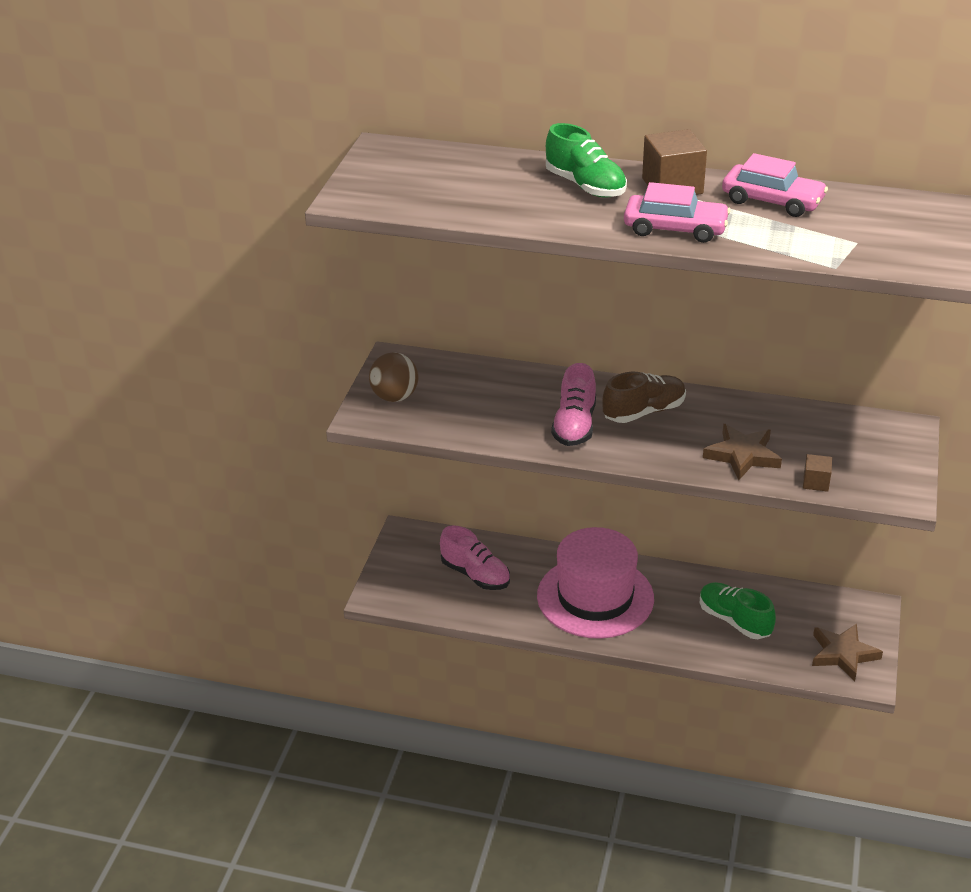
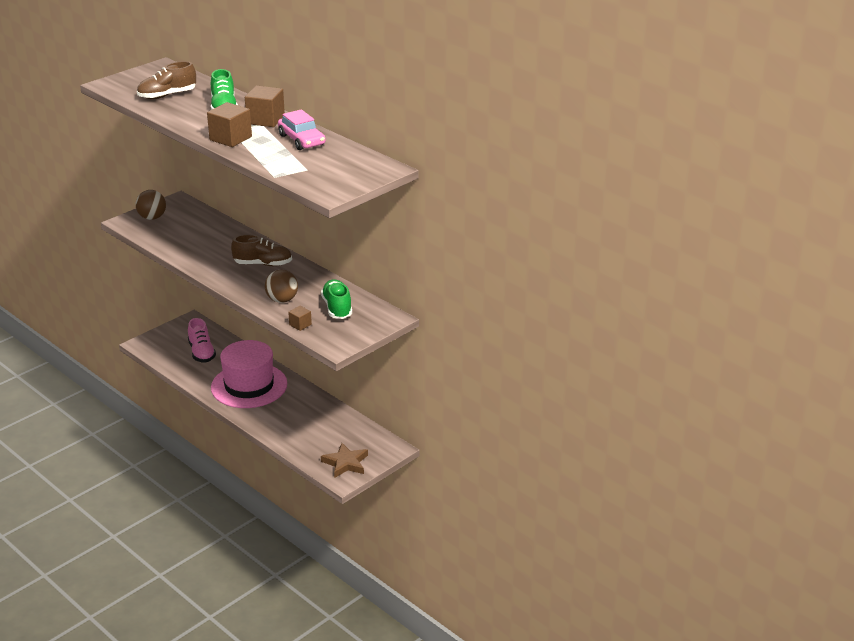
camera: 30 degrees right, 5 degrees down
(470, 190) = (167, 95): none -> brown shoe
(574, 425) = (219, 258): pink shoe -> none
(675, 229) = (230, 138): pink car -> brown cube
(734, 620) = (308, 424): green shoe -> green shoe (337, 308)
(742, 455) = (282, 300): brown star -> brown ball

